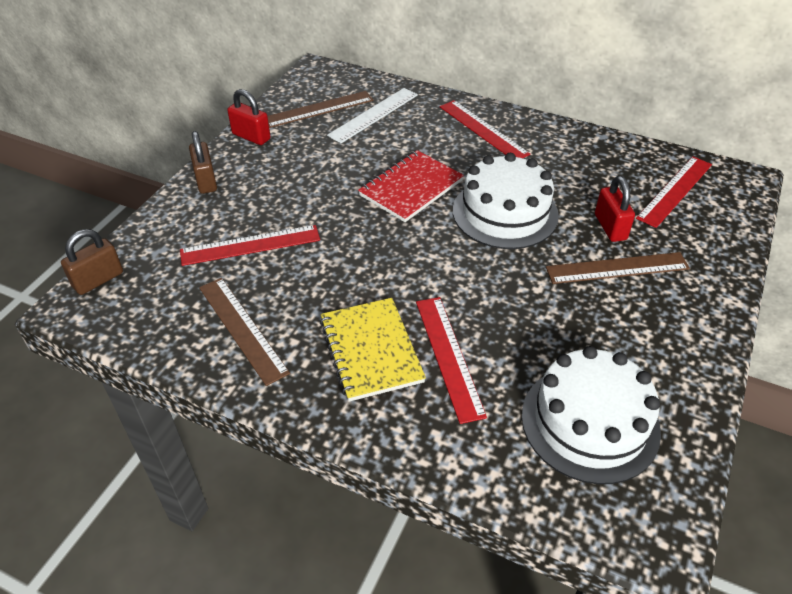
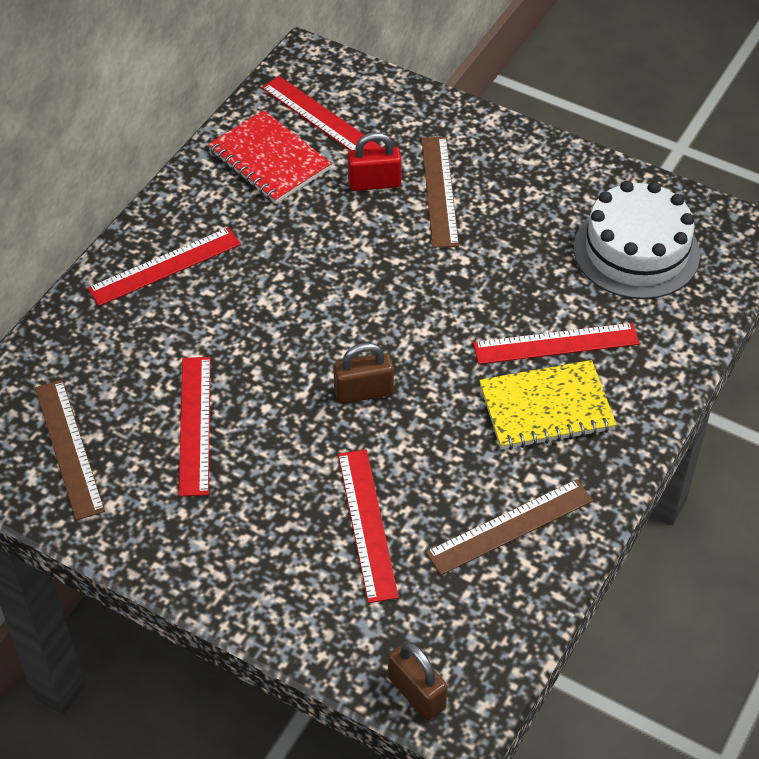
camera: 85 degrees left, 5 degrees up
(206, 181) = (222, 584): brown padlock -> brown padlock (363, 392)
(251, 136) = (122, 533): red padlock -> none
(340, 157) = (195, 425): none -> red ruler
(373, 115) = (100, 382): white ruler -> none
(411, 188) = (277, 352): red notebook -> red notebook (269, 160)
(505, 213) = (337, 268): white cake -> none

